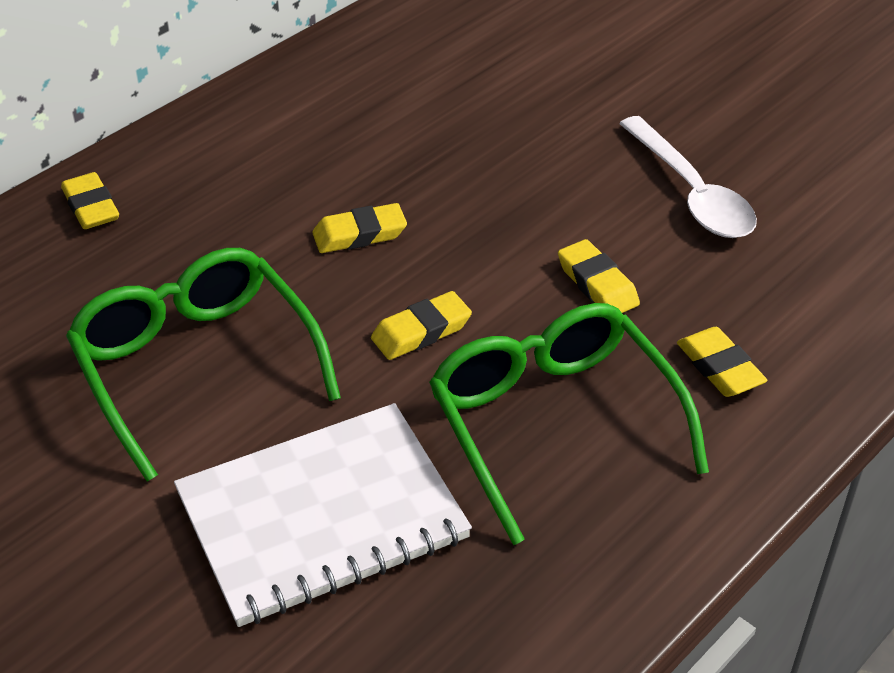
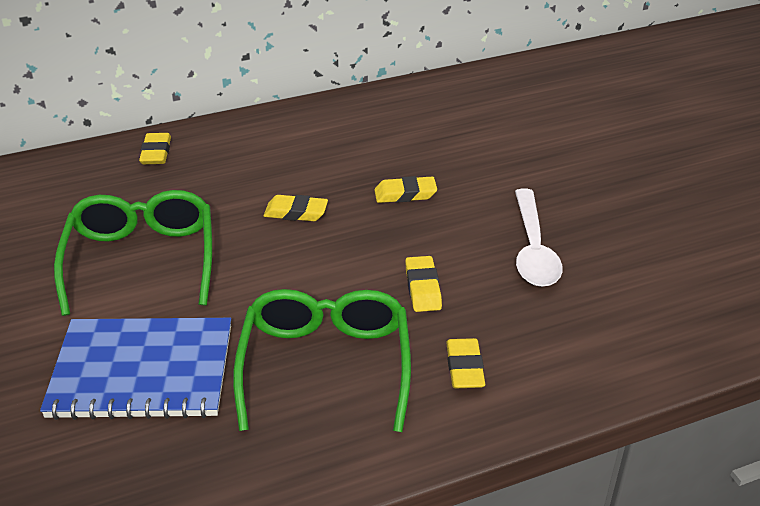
camera: 25 degrees right, 5 degrees down
(321, 516) = (142, 371): white notebook -> blue notebook
(421, 331) = (287, 282): yellow eraser -> yellow eraser (405, 194)

